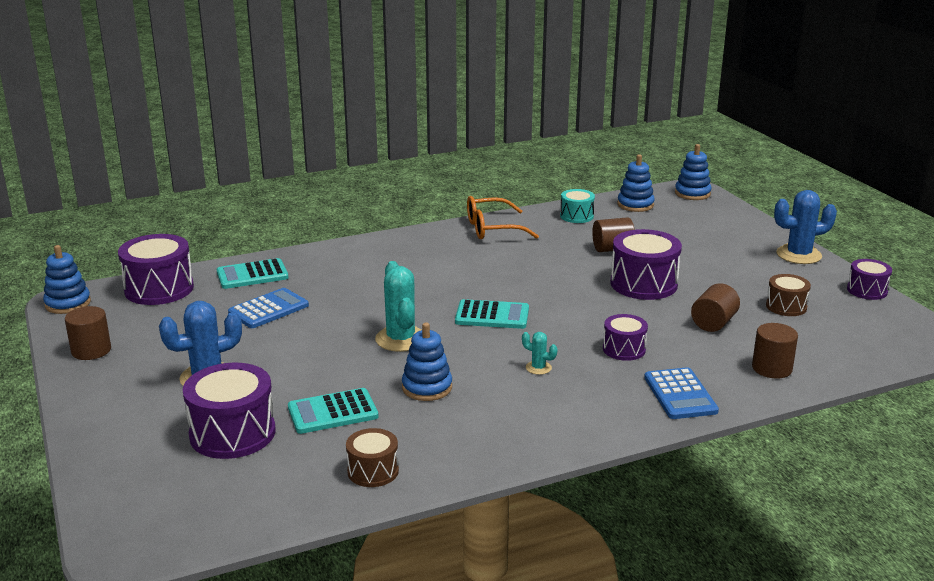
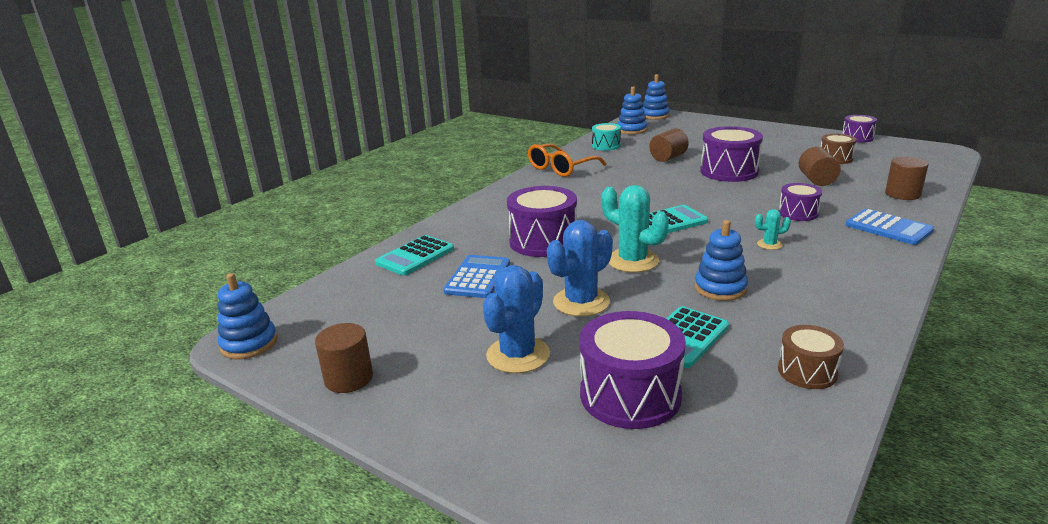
camera: 30 degrees left, 0 degrees up
(159, 289) = (337, 297): purple drum -> purple drum (543, 241)
(798, 255) = (783, 130): blue cactus -> blue cactus (581, 302)

